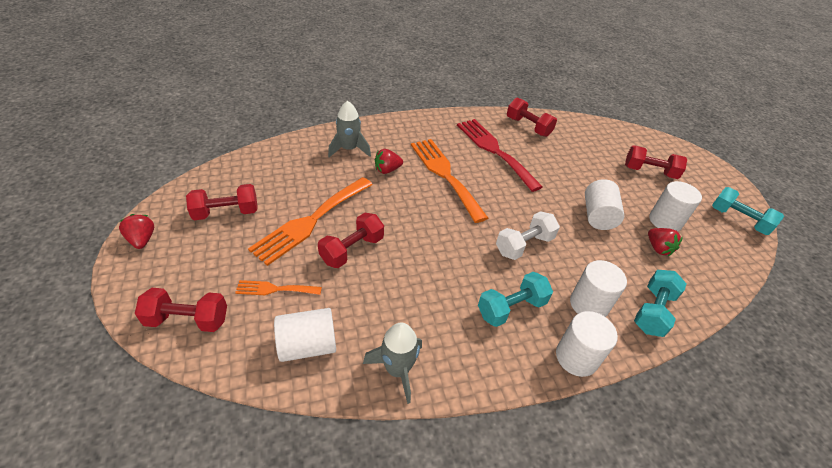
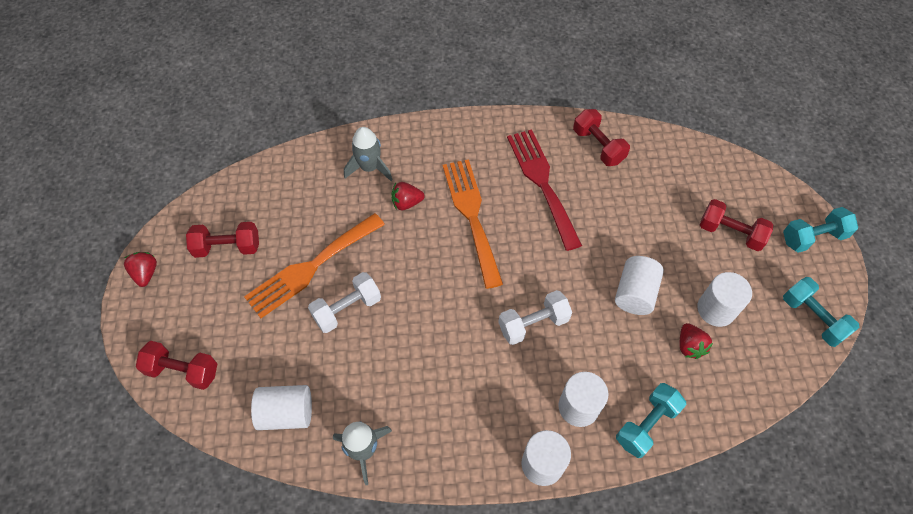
camera: 15 degrees right, 15 degrees up
(275, 289) = (264, 347): orange fork -> none
(352, 250) = (347, 309): red dumbbell -> white dumbbell
(511, 308) = (494, 400): turquoise dumbbell -> turquoise dumbbell (813, 237)

